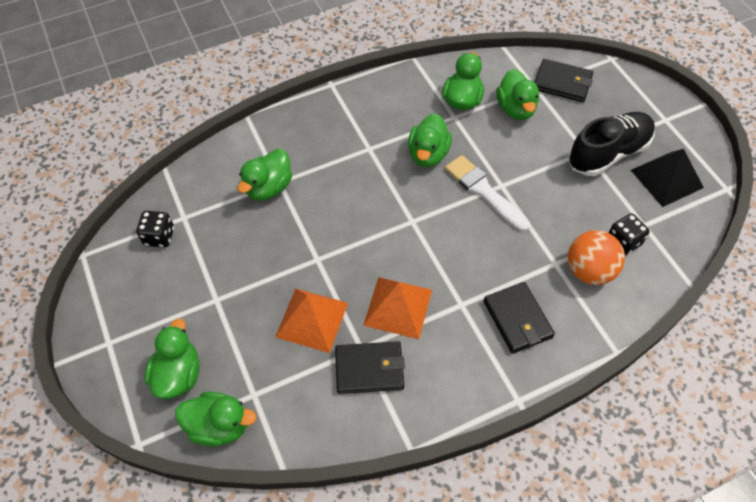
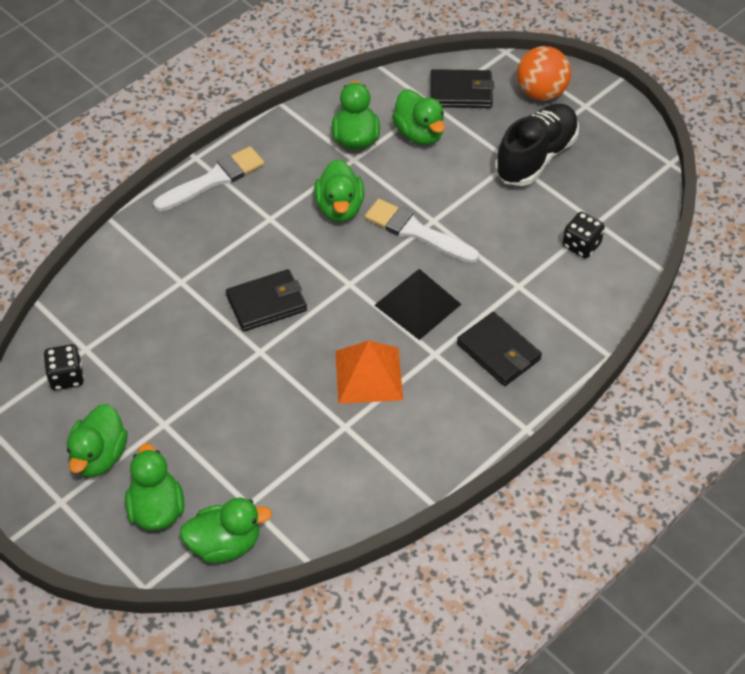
camera: 20 degrees left, 5 degrees down
(269, 187) = (171, 291): green duck -> green duck (99, 456)
(312, 319) = (280, 413): orange pyramid -> none
(337, 105) = (213, 179): none -> white brush
(369, 369) = (362, 444): black wallet -> black wallet (266, 303)
(589, 271) = (556, 284): orange ball -> orange ball (541, 93)
(666, 178) = (605, 168): black pyramid -> black pyramid (417, 304)

